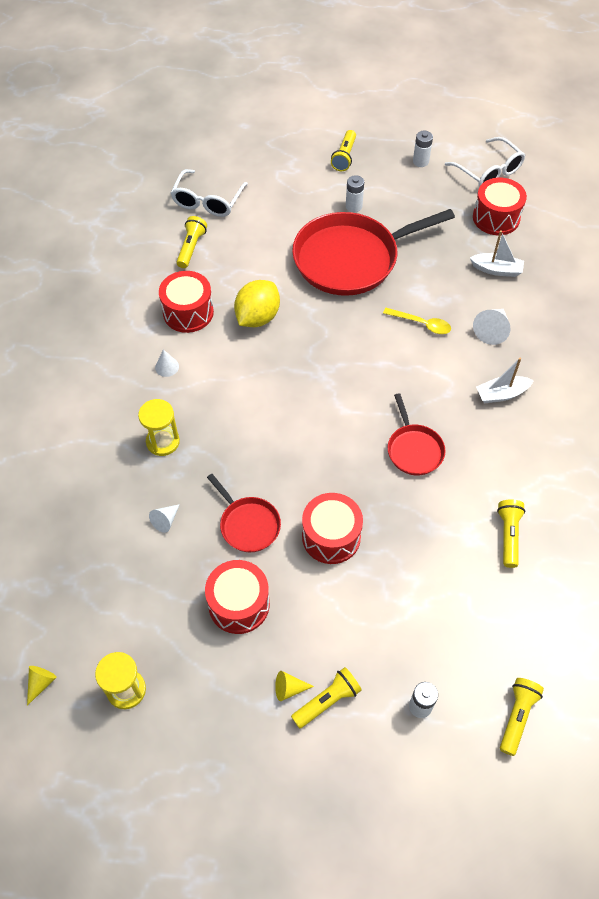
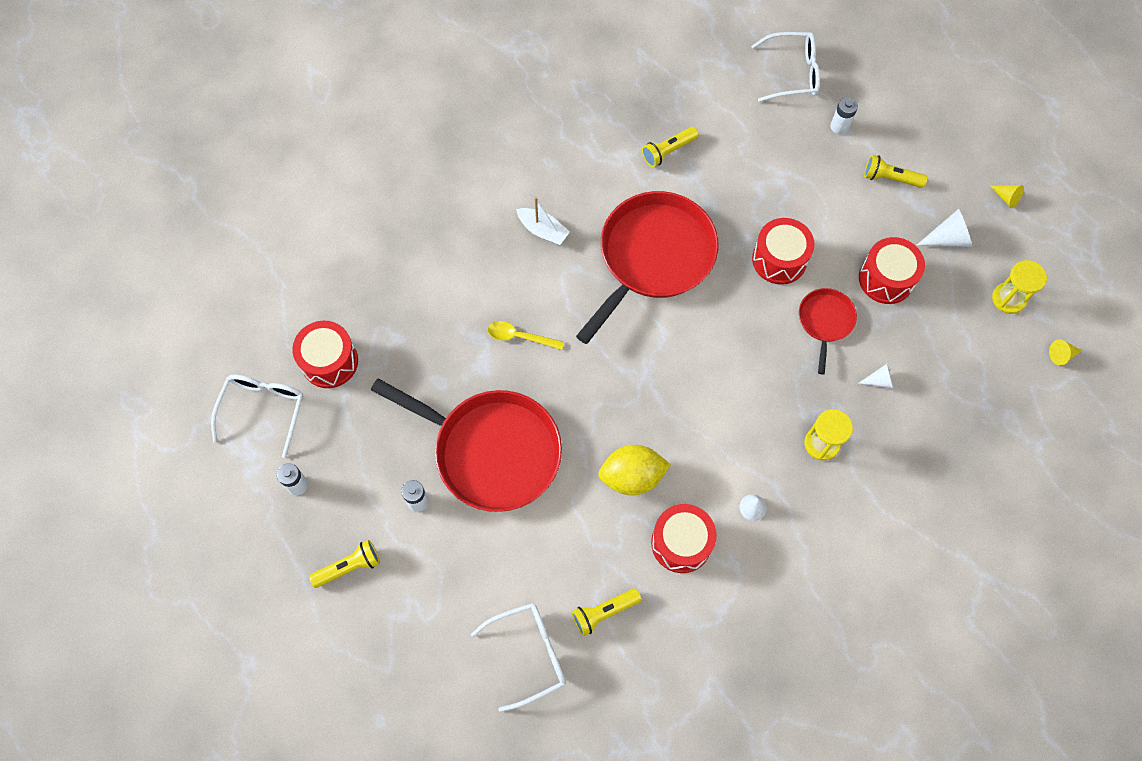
camera: 130 degrees left, 10 degrees up
(289, 688) = (906, 205): yellow cone -> yellow cone (1006, 198)
(414, 450) = (653, 256): red pan -> red pan, size x2.07
(421, 324) = (520, 336): yellow spoon -> yellow spoon turned 60 degrees counterclockwise
(492, 330) = (479, 278): white cone -> white cone (947, 239)
(496, 270) = (401, 319): white boat -> none
(517, 717) = (792, 73): yellow flashlight -> white glasses

